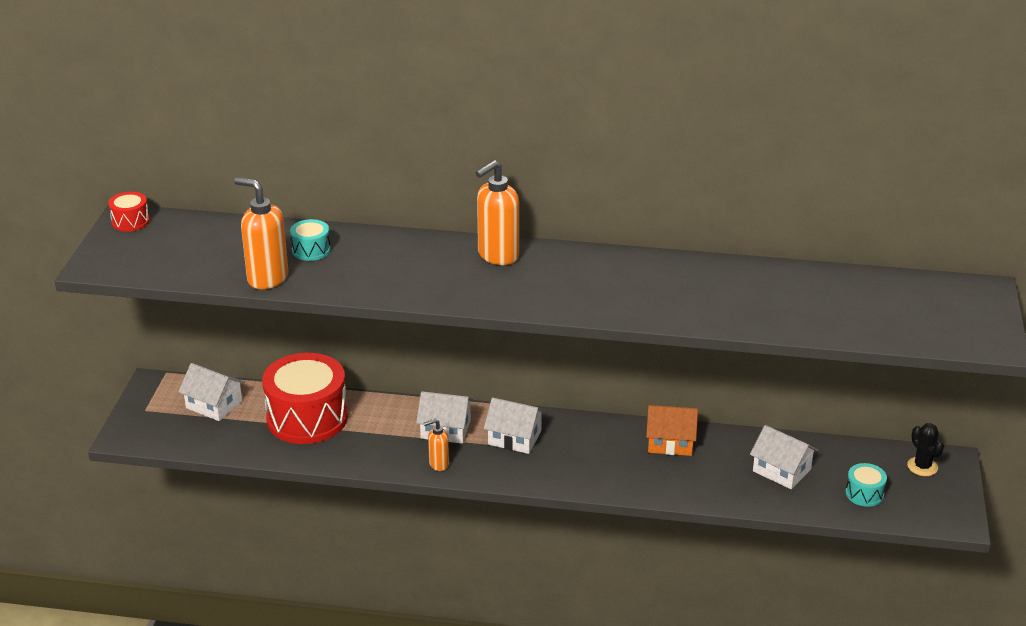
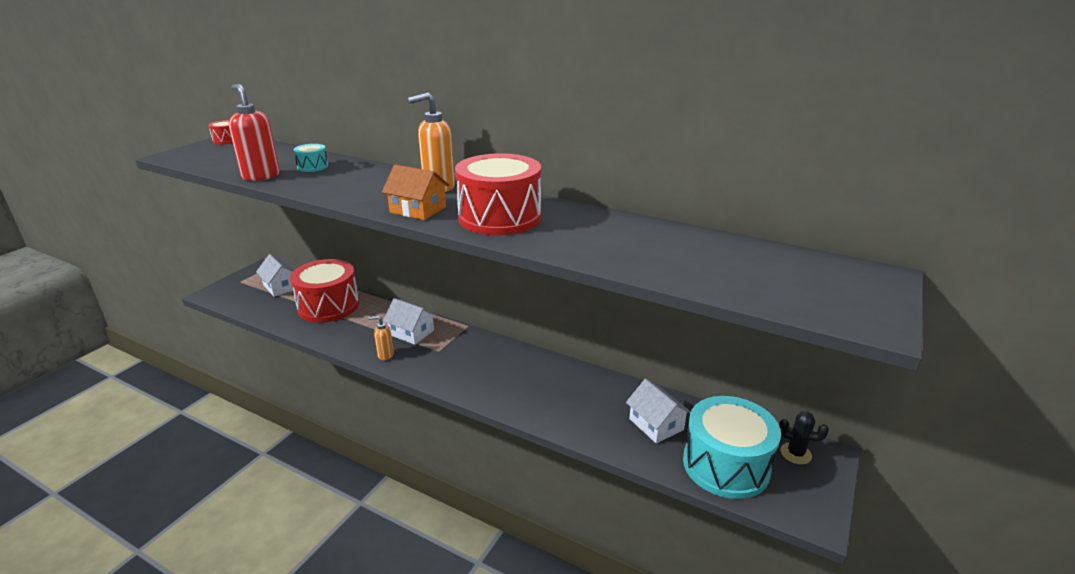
camera: 20 degrees right, 5 degrees down
(267, 278) = (261, 176): orange soap dispenser -> red soap dispenser
(514, 438) = (455, 349): white house -> none
(604, 288) = (499, 217): none -> red drum
(670, 442) = (573, 379): orange house -> orange house (418, 210)
(864, 493) = (725, 465): turquoise drum -> turquoise drum, size x2.27
(922, 466) = (795, 453): black cactus -> black cactus turned 60 degrees counterclockwise

